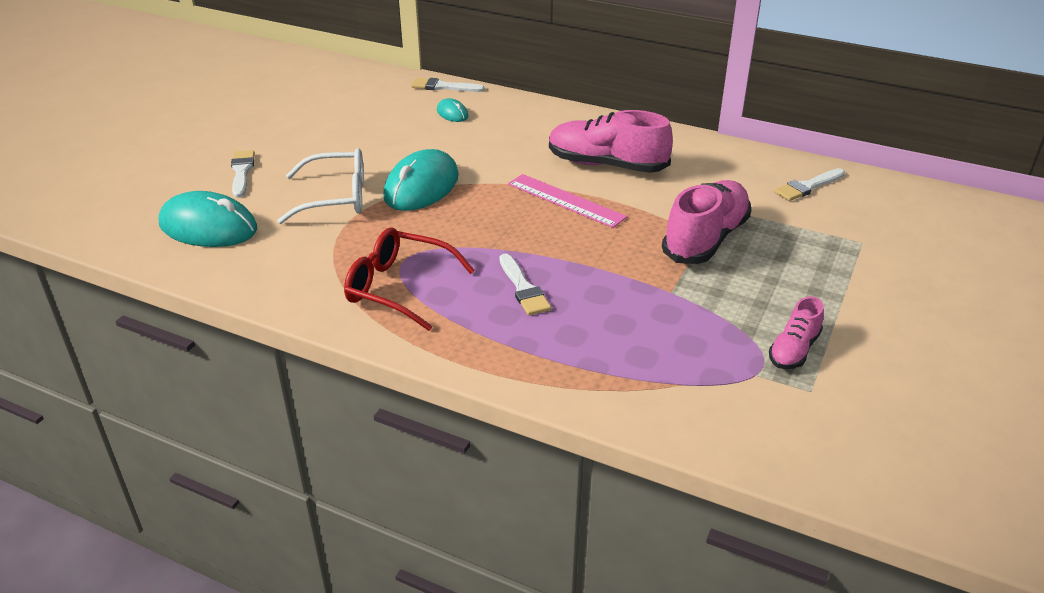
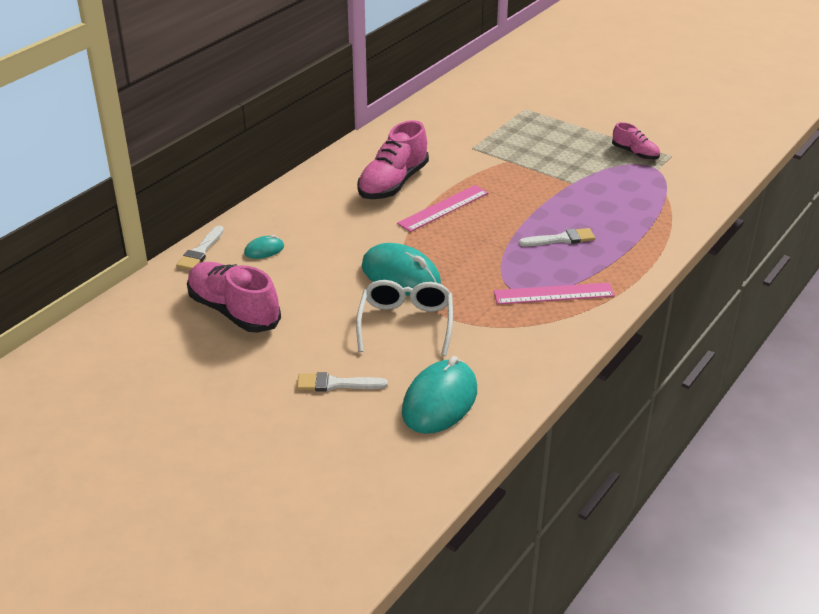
camera: 80 degrees left, 0 degrees up
(400, 288) = (553, 294): red glasses -> pink ruler
(705, 239) = (510, 160): pink shoe -> pink shoe (234, 311)
(807, 186) = (451, 111): white brush -> none

